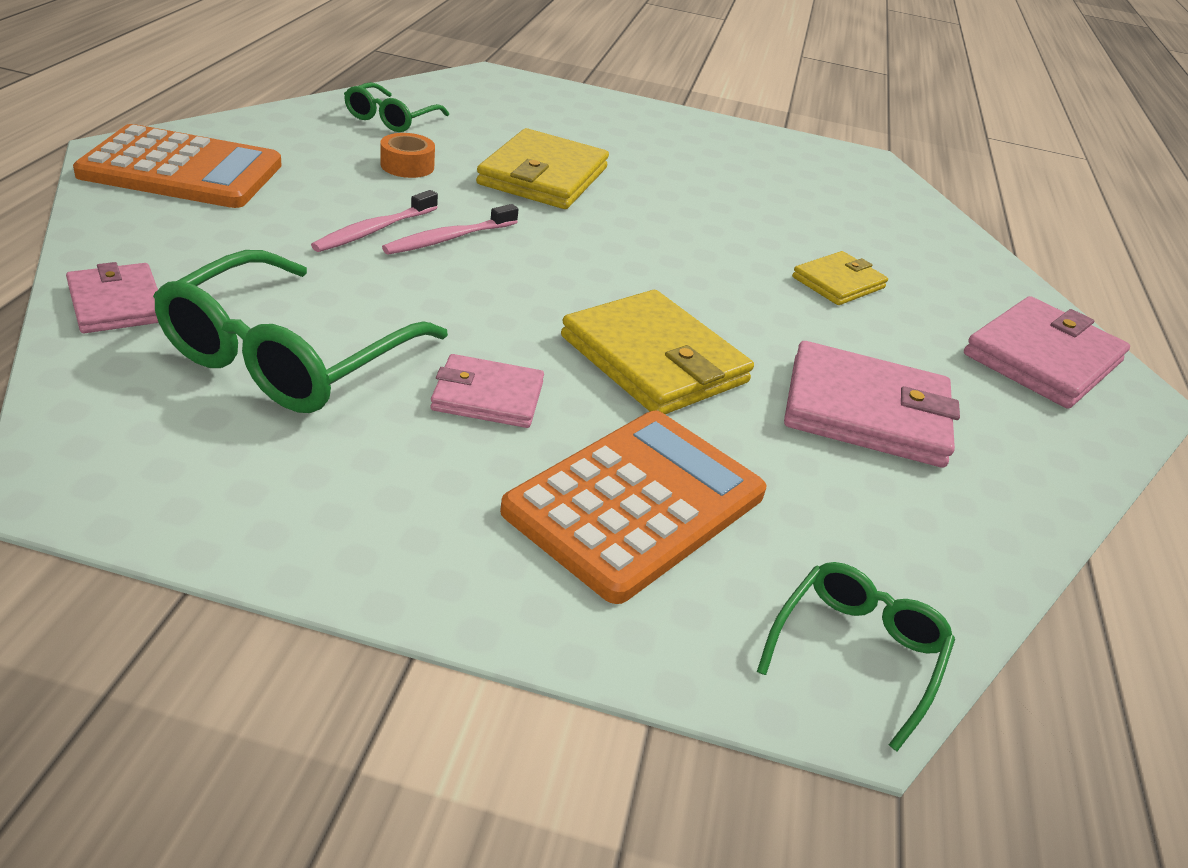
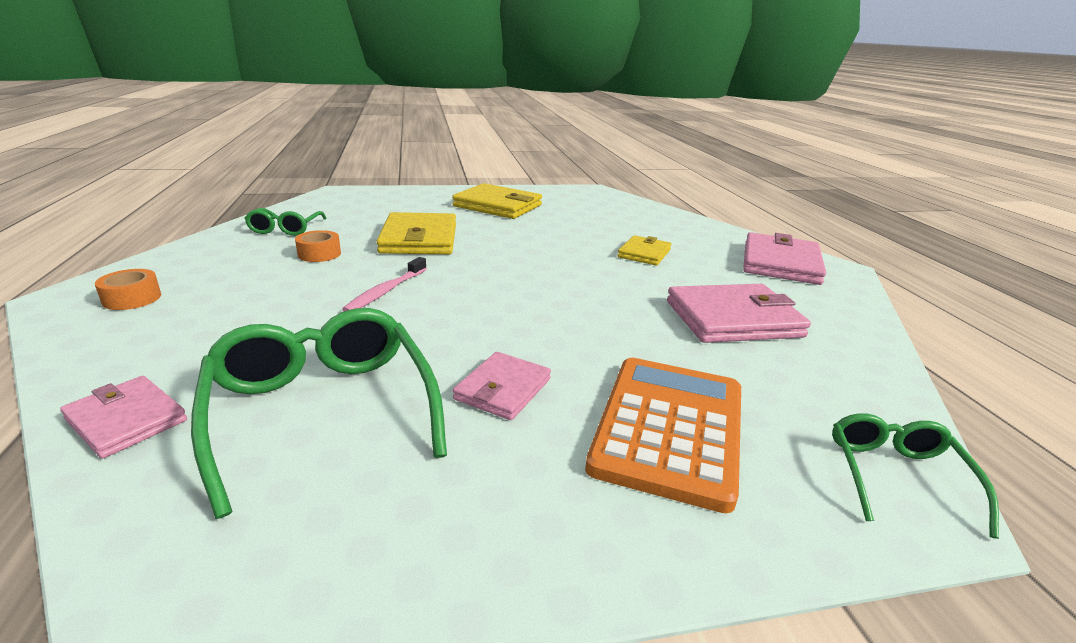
camera: 20 degrees left, 10 degrees down
(182, 170) = (132, 298): orange calculator -> orange tape
(290, 356) = (322, 411): green glasses -> green glasses turned 150 degrees clockwise
(374, 230) = (325, 300): pink toothbrush -> none
(488, 396) = (503, 389): pink wallet -> pink wallet turned 45 degrees counterclockwise
(653, 359) = (588, 328): yellow wallet -> yellow wallet (497, 206)

